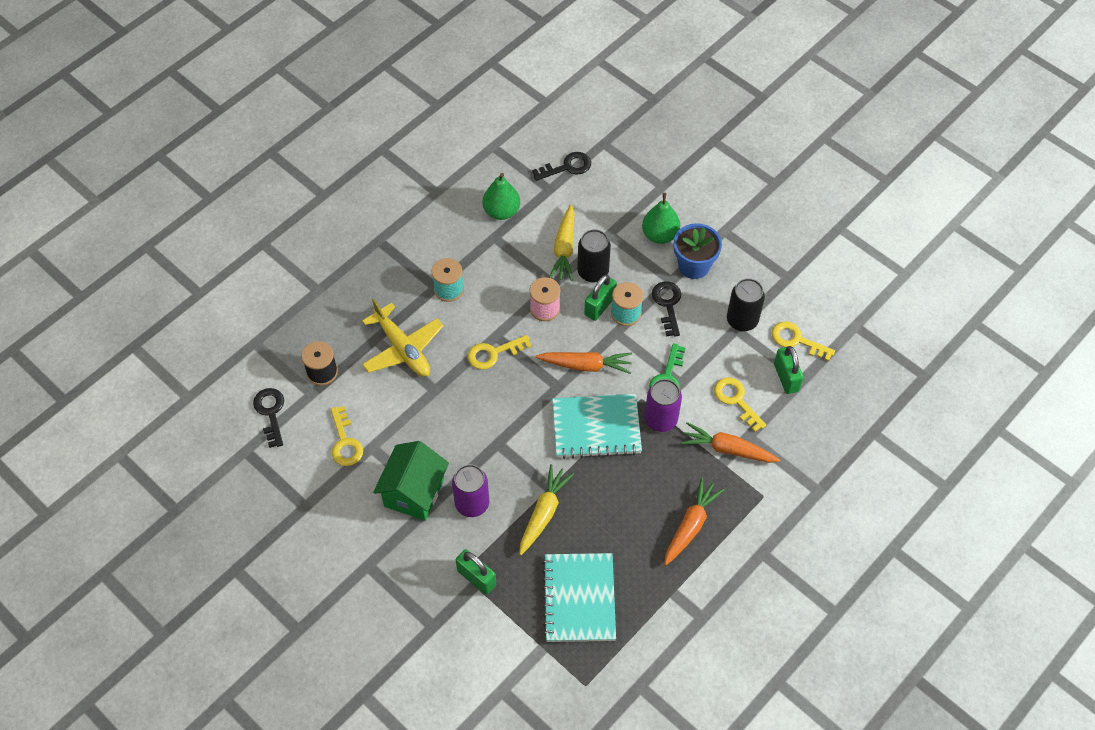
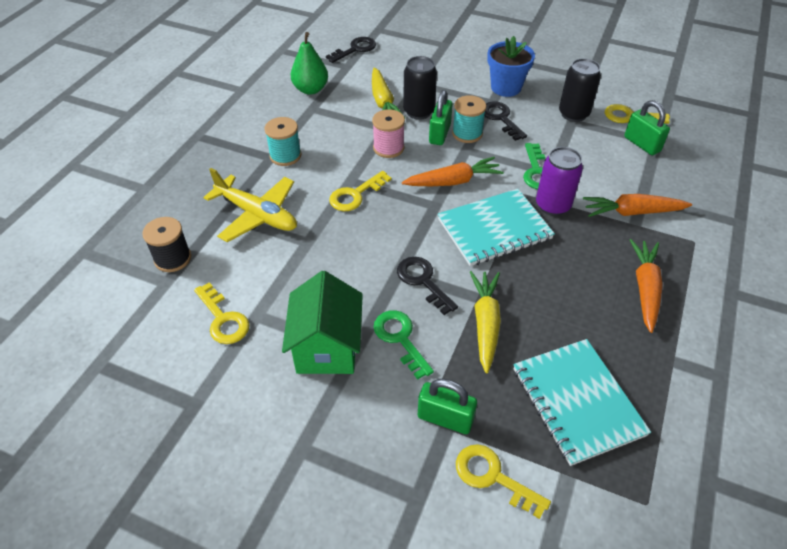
camera: 20 degrees left, 10 degrees down
(270, 413) = (121, 314): black key -> black key (423, 281)
(472, 504) = (400, 338): purple can -> green key
(660, 235) = (463, 74): green pear -> none
(736, 400) = (611, 172): yellow key -> yellow key (493, 477)

